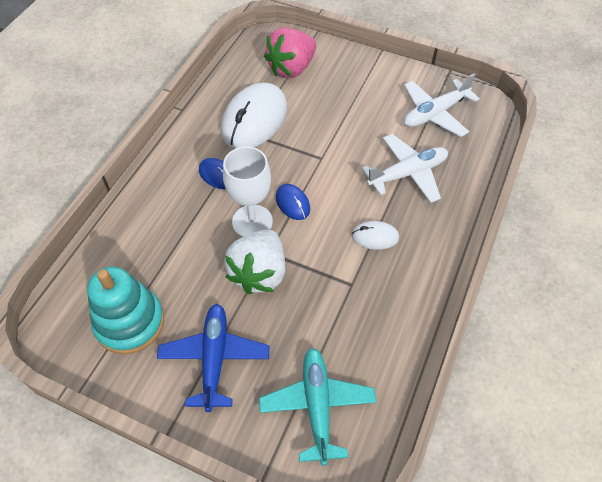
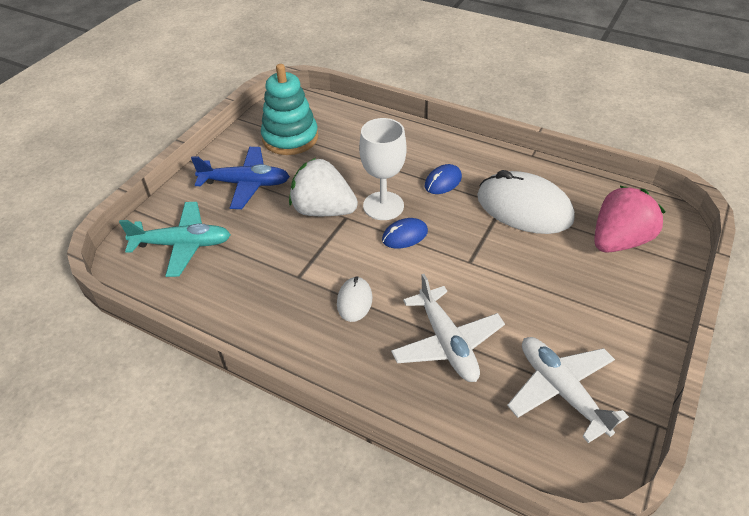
camera: 95 degrees right, 10 degrees down
(291, 68) = (618, 241): pink strawberry -> pink strawberry turned 90 degrees clockwise

